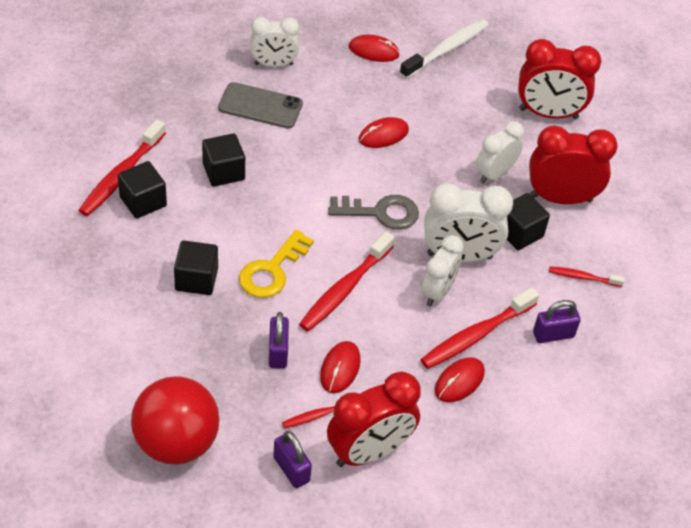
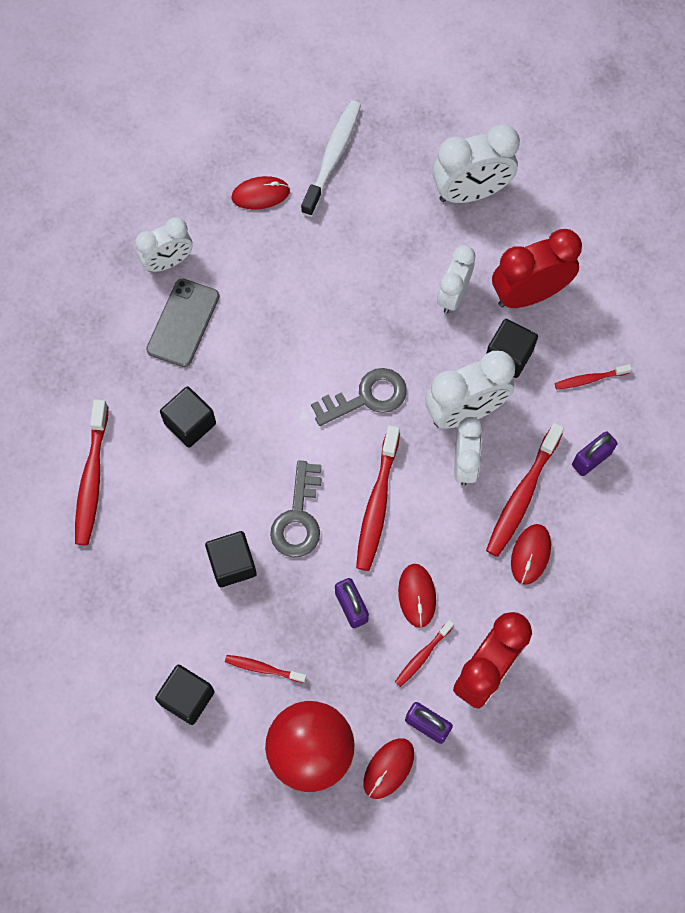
camera: 20 degrees left, 20 degrees up
(143, 201) = (131, 499): black cube -> black cube (187, 698)
(174, 363) = (263, 668): none -> red toothbrush
(260, 106) = (183, 323): grey phone -> grey phone turned 60 degrees counterclockwise
(272, 270) = (298, 517): yellow key -> grey key
(383, 135) = (323, 299): red mouse -> red mouse (388, 768)
(548, 113) = (470, 192): red clock -> white clock

